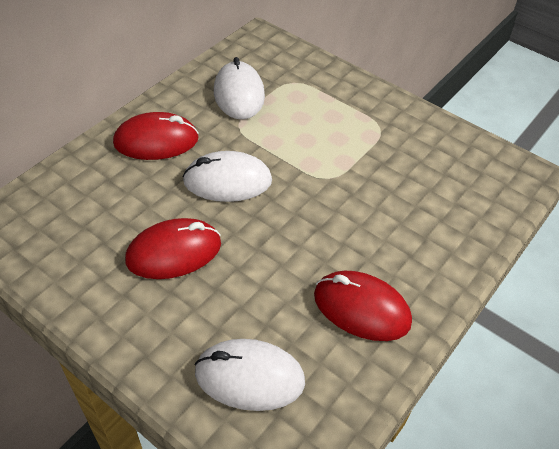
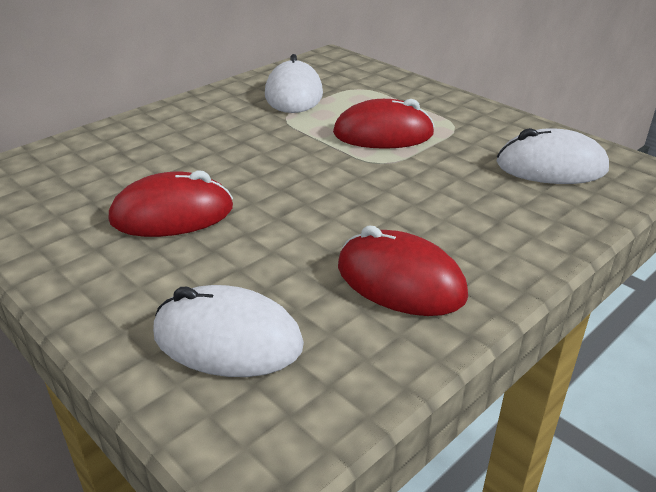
camera: 10 degrees right, 15 degrees down
(156, 141) = (187, 125): red mouse -> red mouse (383, 134)
(227, 181) = (259, 159): white mouse -> white mouse (551, 166)

